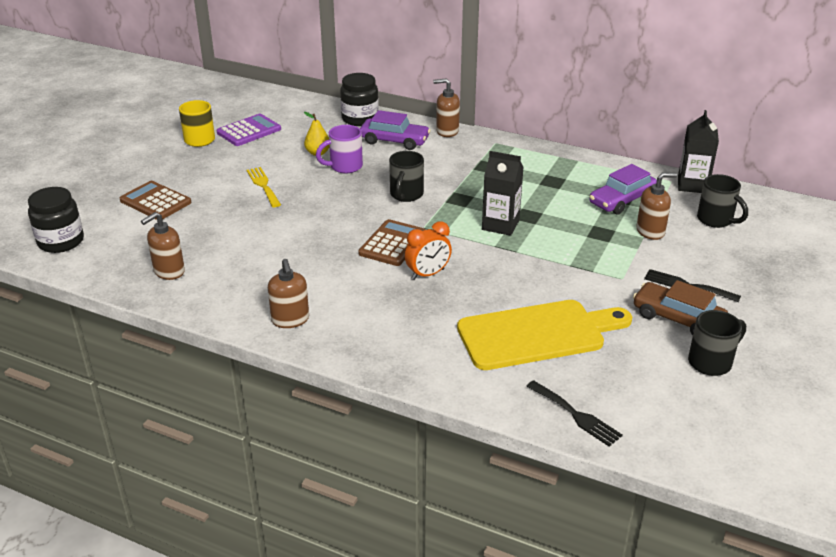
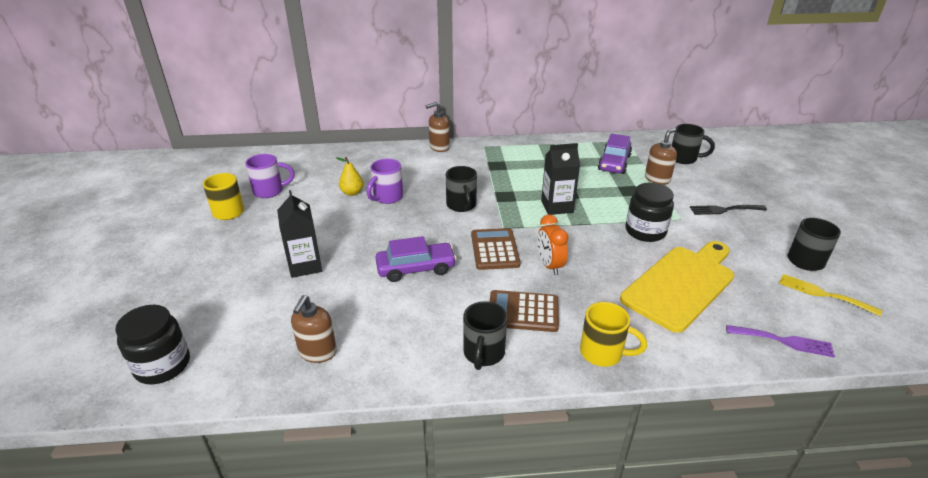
camera: 30 degrees left, 0 degrees up
(155, 201) = (236, 285): brown calculator -> brown calculator (523, 312)
(249, 131) = (270, 191): purple calculator -> purple mug
(263, 185) = (331, 235): yellow fork -> yellow fork (823, 294)
(290, 320) = (483, 354): brown soap dispenser -> black mug
(360, 119) = (359, 155): black jar -> black jar (645, 231)
(390, 357) = (603, 353): none -> yellow mug
(394, 141) = (406, 165): purple car -> purple car (416, 268)
(428, 274) = (549, 265): orange clock -> orange clock turned 135 degrees clockwise
(576, 415) = (784, 341): black fork -> purple fork
(677, 318) = (748, 236): brown car -> none
(692, 185) = (642, 139): black carton -> black carton (305, 266)

